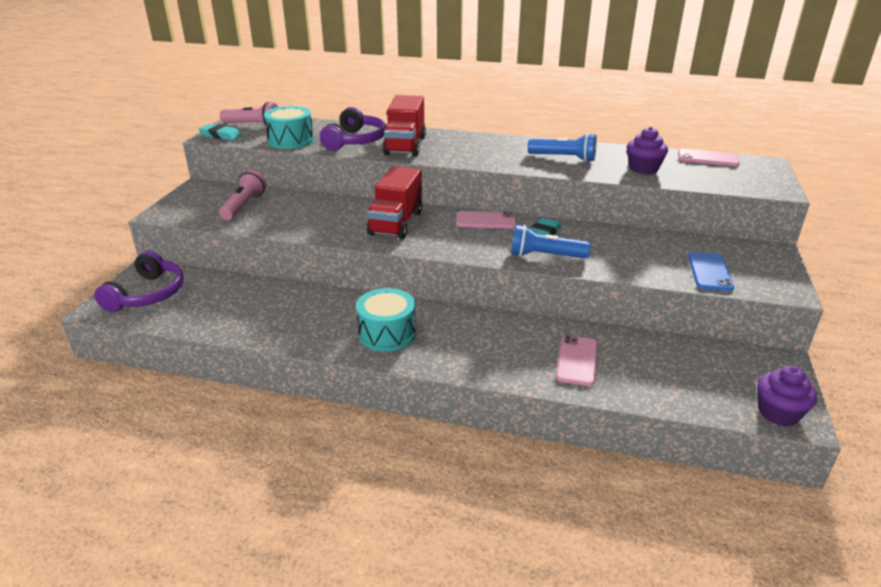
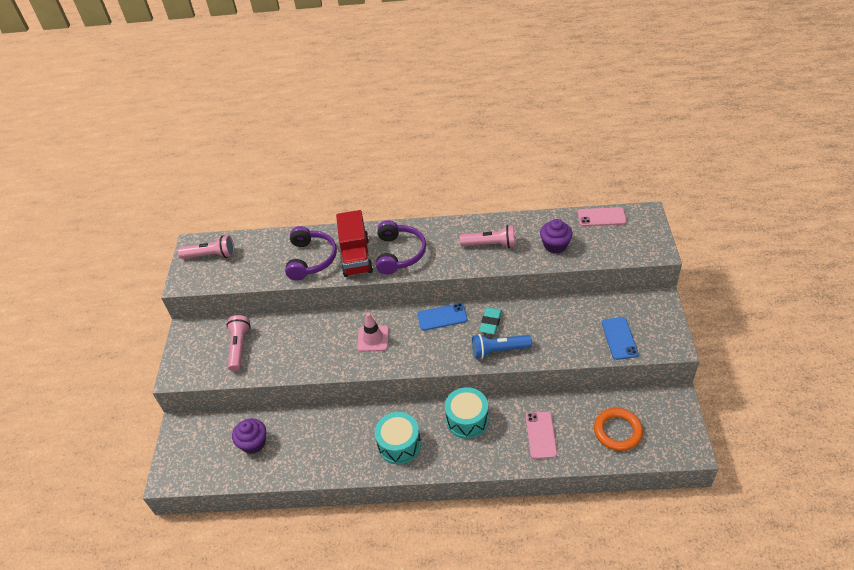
camera: 10 degrees left, 15 degrees up
(148, 294) = (196, 452): purple headphones -> purple headphones (399, 253)
(221, 136) = (190, 279): turquoise eraser -> none
(291, 140) = (255, 272): turquoise drum -> turquoise drum (467, 420)
(396, 223) = (373, 339): red truck -> pink traffic cone
(485, 220) = (442, 317): pink phone -> blue phone
(564, 158) = (490, 245): blue flashlight -> pink flashlight
(688, 378) = (617, 431): none -> orange ring
(778, 413) = (678, 448): purple cupcake -> purple cupcake (253, 443)

